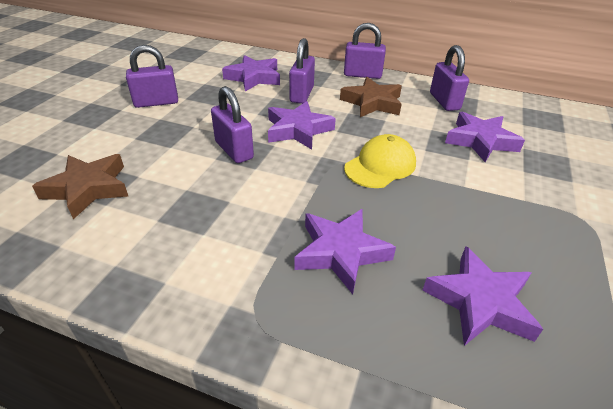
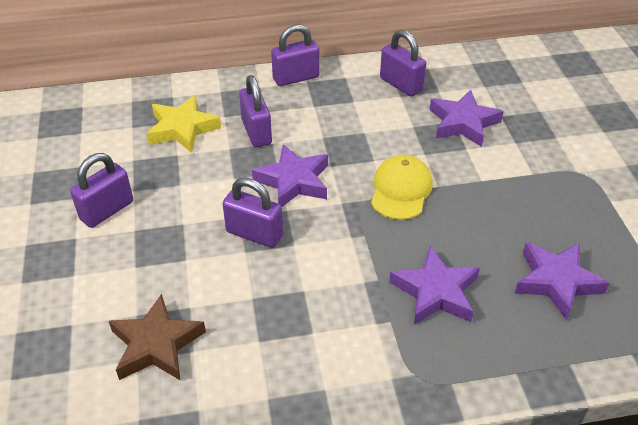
camera: 30 degrees left, 5 degrees up
(254, 78) = (182, 129): purple star -> yellow star
(372, 103) = (336, 114): brown star -> none

